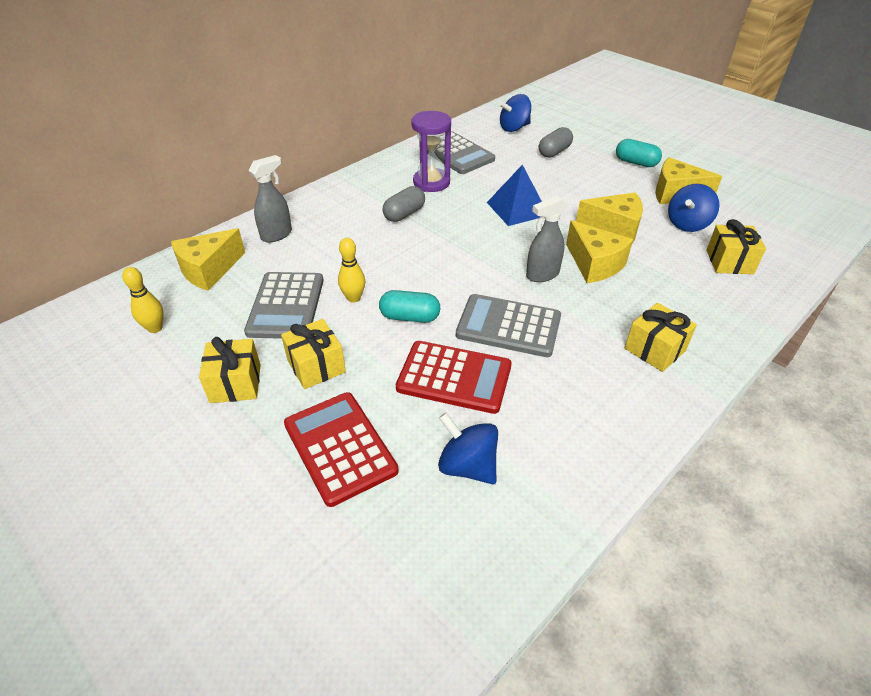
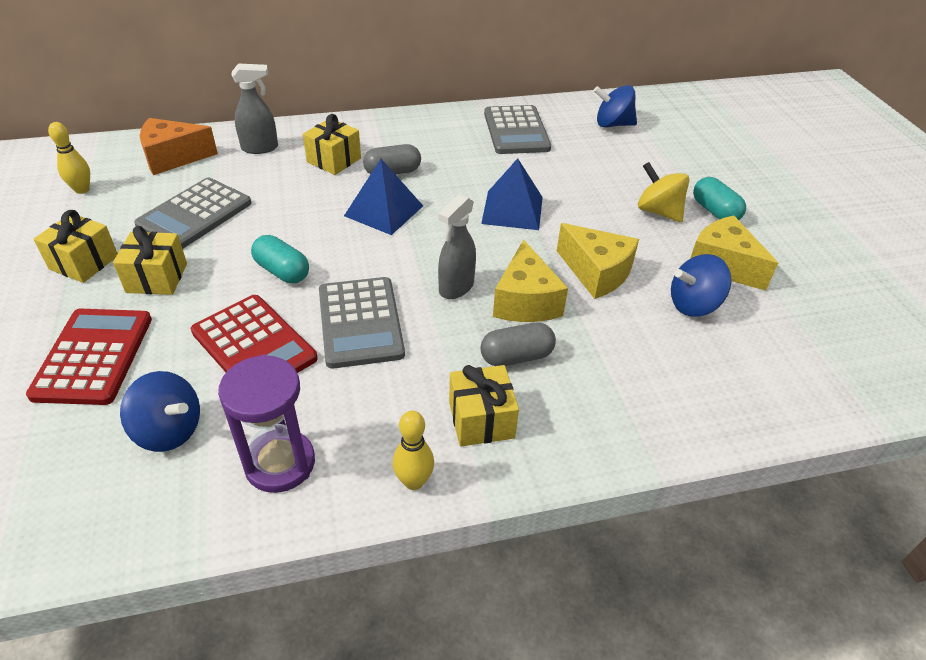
camera: 30 degrees right, 0 degrees up
(209, 270) = (173, 158): yellow cheese -> orange cheese
(353, 298) = (256, 232): yellow bowling pin -> yellow bowling pin (414, 481)
(431, 182) = (455, 151): purple hourglass -> purple hourglass (280, 463)
(431, 243) = (384, 210): none -> blue pyramid
(467, 466) = (169, 430): blue spinning top -> blue spinning top turned 135 degrees clockwise
(508, 326) = (360, 322): grey calculator -> grey calculator turned 150 degrees counterclockwise
(542, 275) = (456, 287): grey spray bottle -> grey spray bottle turned 60 degrees counterclockwise
(554, 152) = (628, 165): grey capsule -> grey capsule (516, 357)
(605, 175) = (658, 211): none -> yellow spinning top
(729, 262) = (694, 369): yellow gift -> yellow gift (334, 160)

